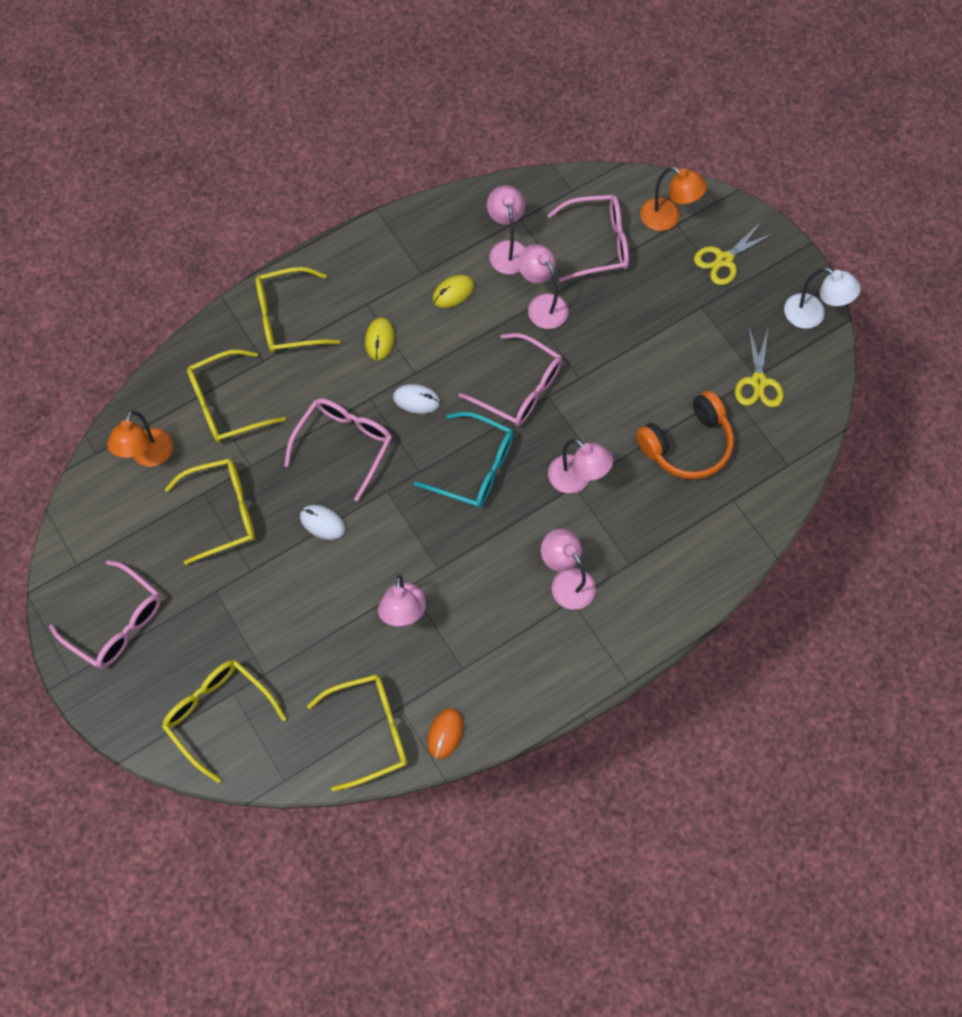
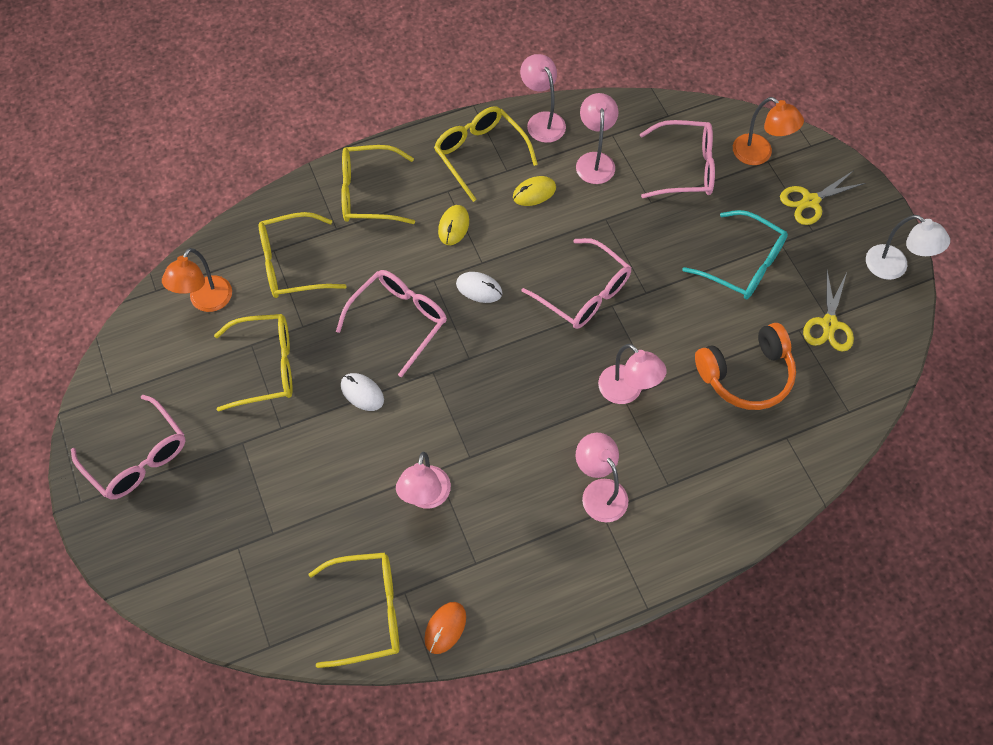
camera: 10 degrees right, 5 degrees down
(218, 714) = (217, 566): yellow glasses -> yellow glasses (480, 154)
(475, 468) = (525, 363): turquoise glasses -> turquoise glasses (743, 265)
(542, 305) = (620, 217): pink lamp -> pink lamp (542, 121)

